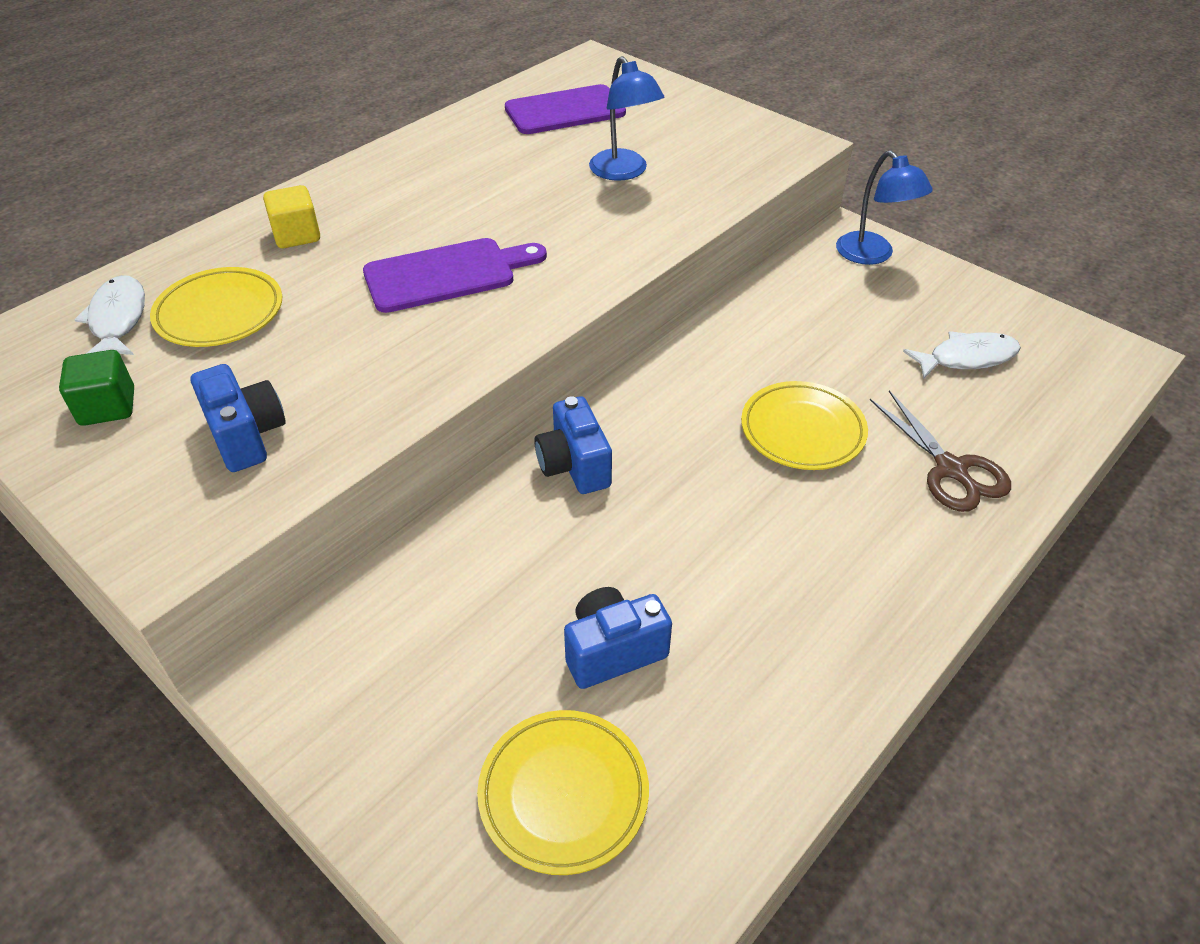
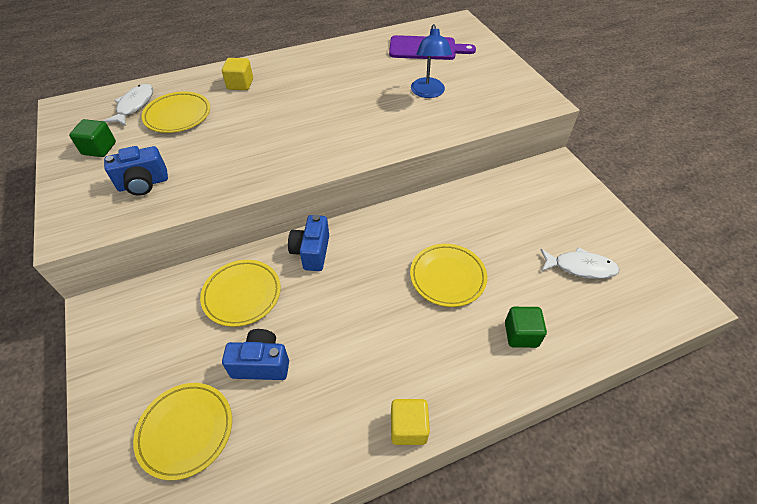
camera: 25 degrees right, 5 degrees up
(246, 436) = (143, 184): blue camera -> blue camera turned 75 degrees clockwise
(447, 274) = (294, 126): purple cutting board -> none
(506, 566) = (242, 295): none -> yellow plate
(872, 255) = (564, 183): blue lamp -> none
(889, 645) = (408, 428): none -> yellow cube
(951, 469) = (521, 334): brown scissors -> green cube

